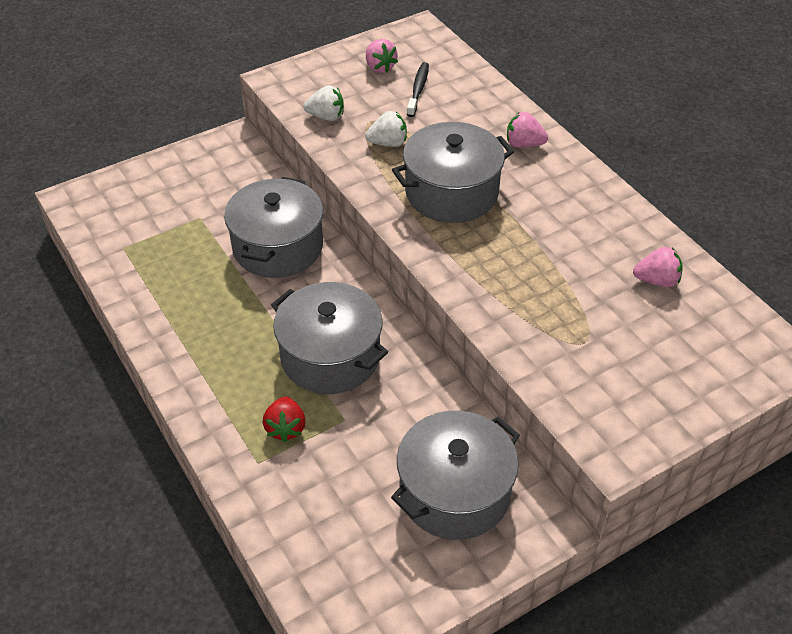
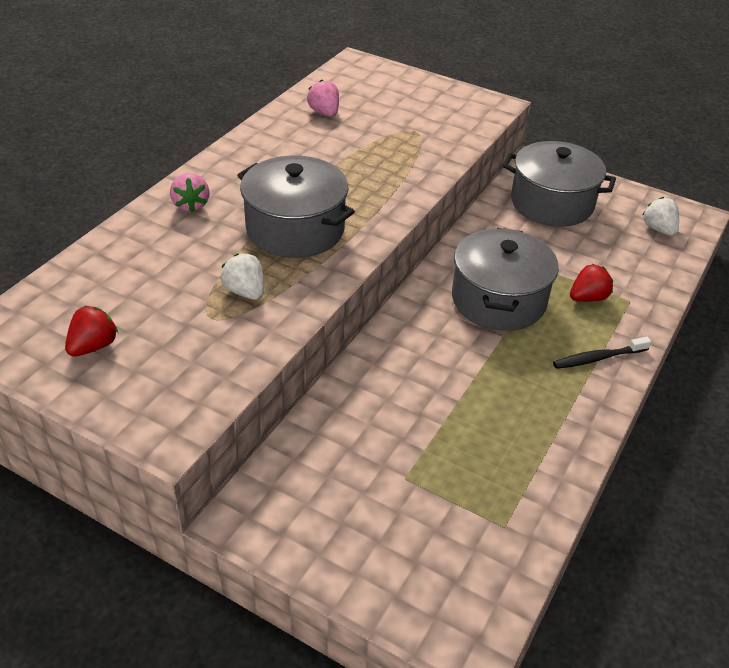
camera: 120 degrees left, 5 degrees down
(278, 247) = (399, 388): grey pot -> none
(326, 116) = (225, 356): white strawberry -> white strawberry (658, 229)
(380, 67) = (93, 346): pink strawberry -> red strawberry
(418, 90) = (129, 299): black toothbrush -> black toothbrush (598, 358)

